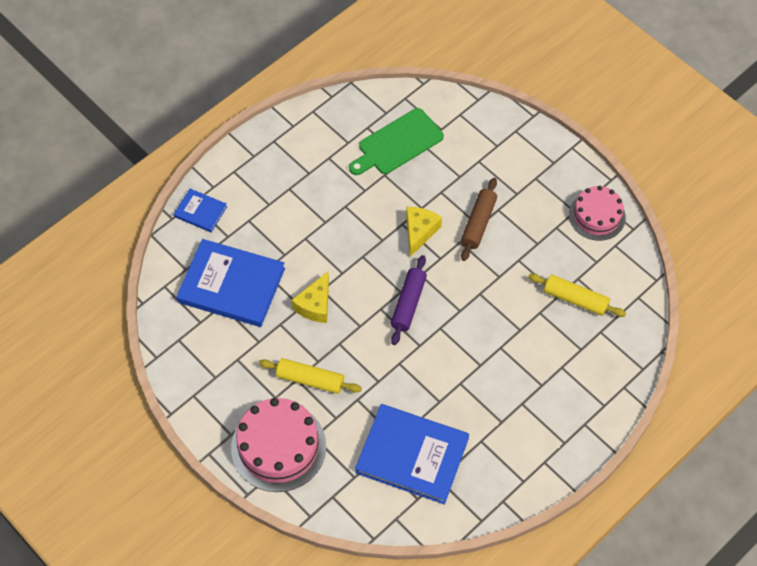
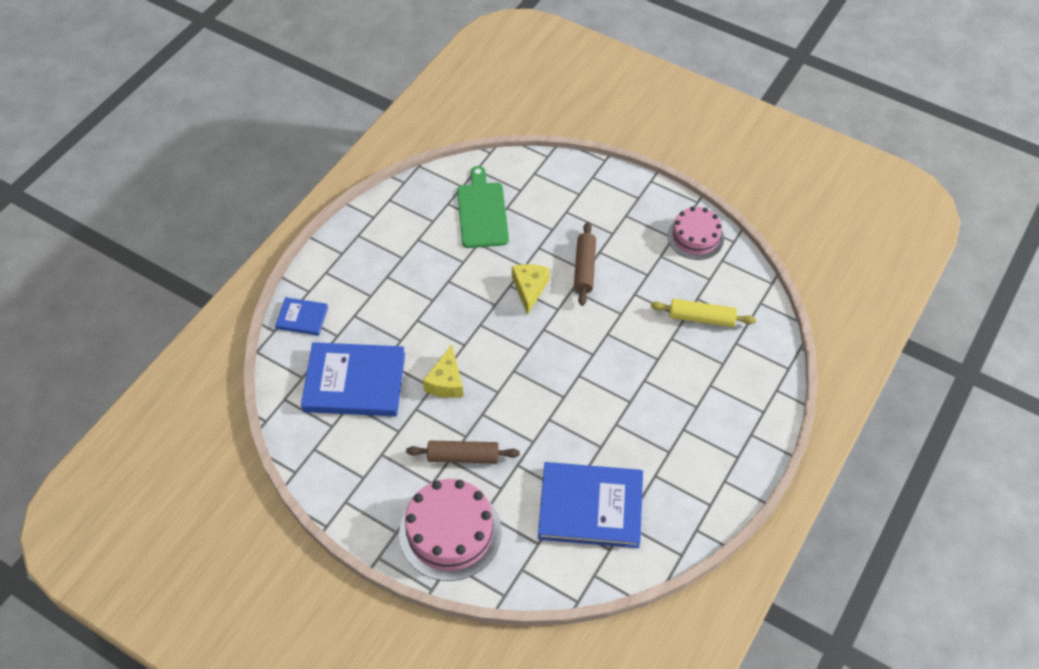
camera: 15 degrees left, 5 degrees down
(310, 380) = (463, 456): yellow rolling pin -> brown rolling pin
(397, 143) = (482, 212): green cutting board -> green cutting board turned 135 degrees clockwise
(408, 304) = (540, 359): purple rolling pin -> none

